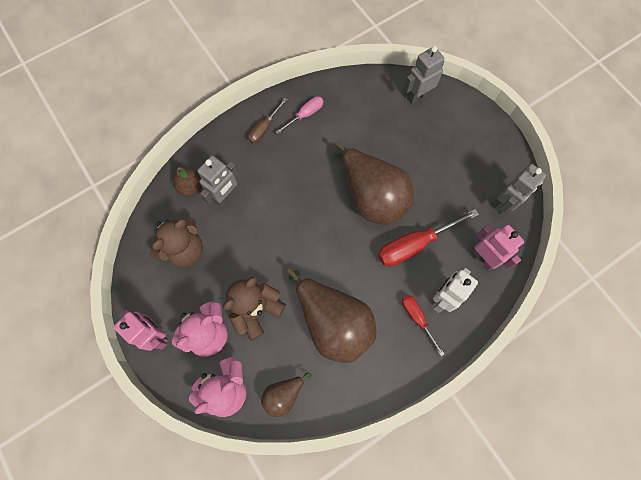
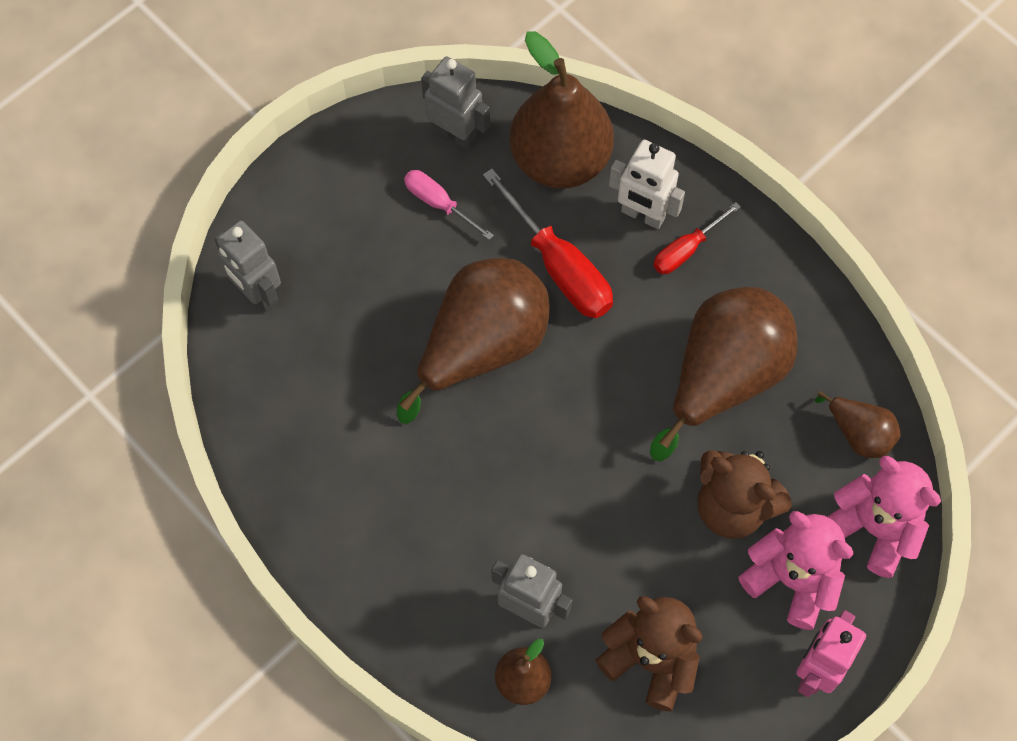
camera: 100 degrees left, 5 degrees down
(264, 128) = (370, 566): brown screwdriver -> none
(305, 115) = (328, 493): pink screwdriver -> pink screwdriver (438, 203)
(484, 257) = (560, 160): pink robot -> brown pear

